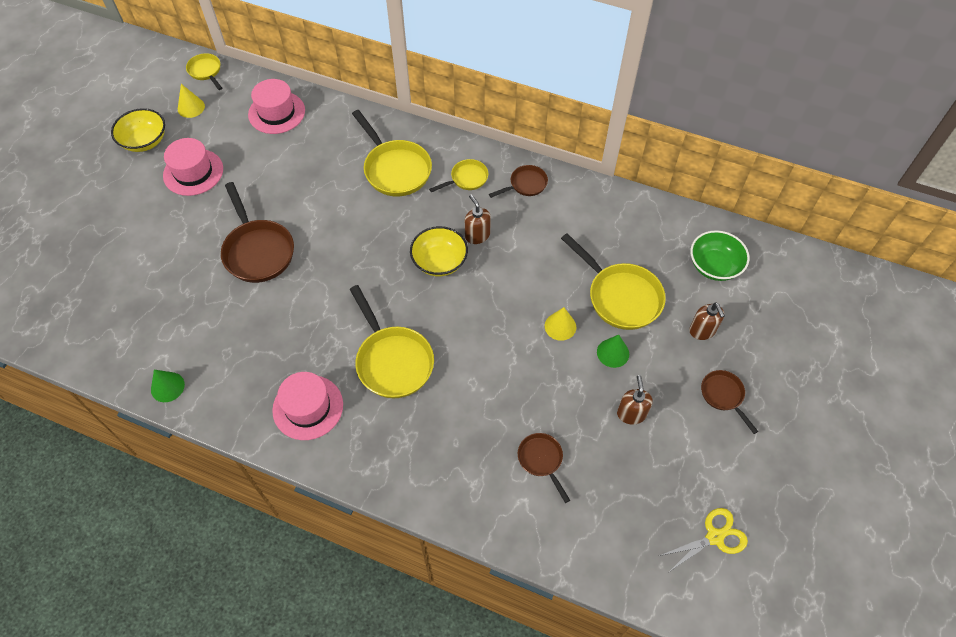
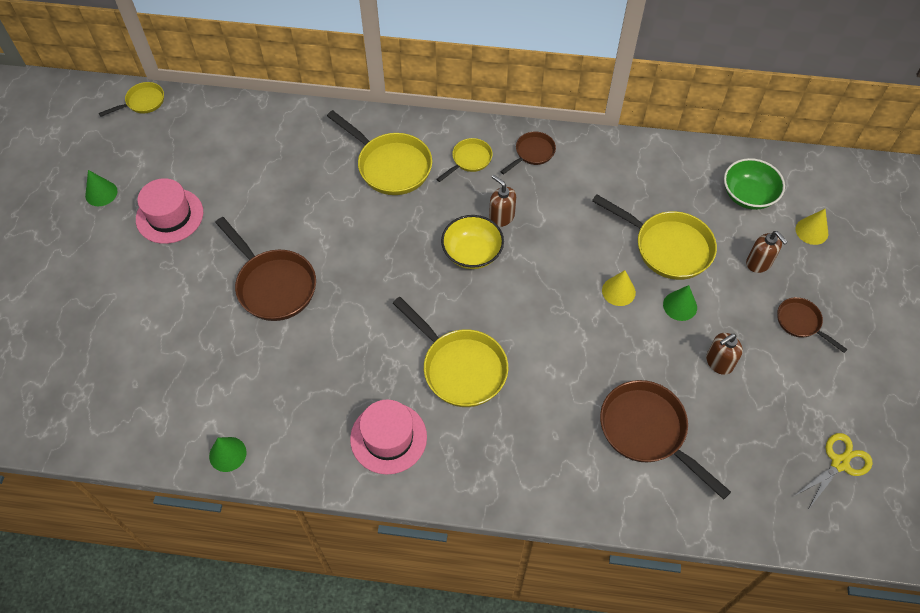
camera: 15 degrees left, 0 degrees up
(145, 141) = (101, 193): yellow bowl -> green cone
(191, 107) = (140, 145): yellow cone -> yellow cone (811, 231)
(206, 71) = (143, 102): yellow pan -> yellow pan turned 105 degrees clockwise
(276, 112) = (239, 131): pink hat -> none
(541, 460) = (647, 431): brown pan -> brown pan, size x1.83
(631, 414) = (719, 362): brown soap dispenser -> brown soap dispenser turned 105 degrees counterclockwise

